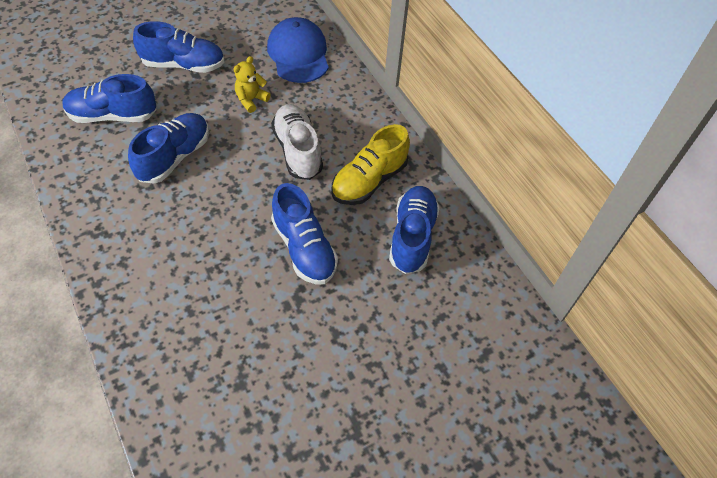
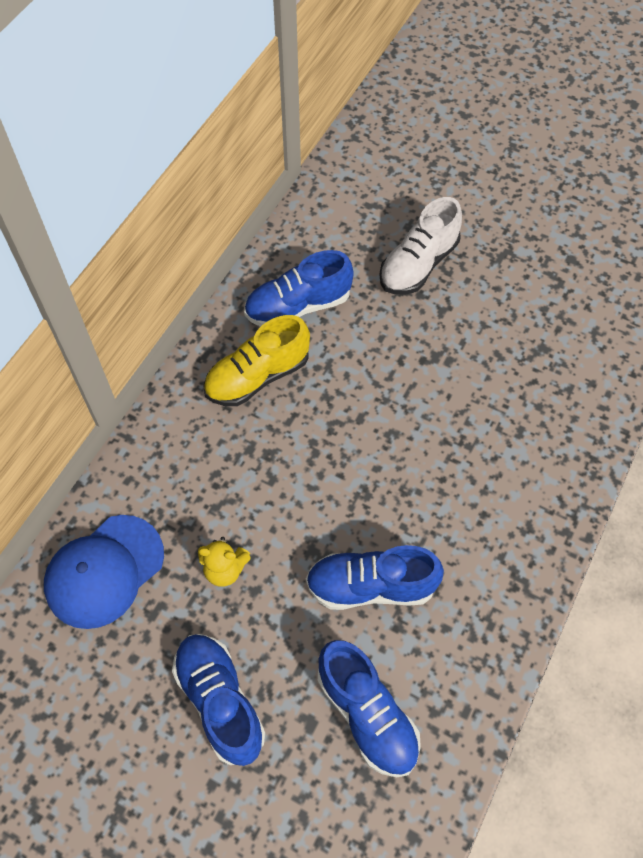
camera: 120 degrees left, 5 degrees up
(297, 150) = (266, 467): white shoe -> white shoe (418, 265)
(304, 248) = (381, 383): blue shoe -> none
(369, 181) = (257, 377): yellow shoe -> yellow shoe turned 135 degrees clockwise

